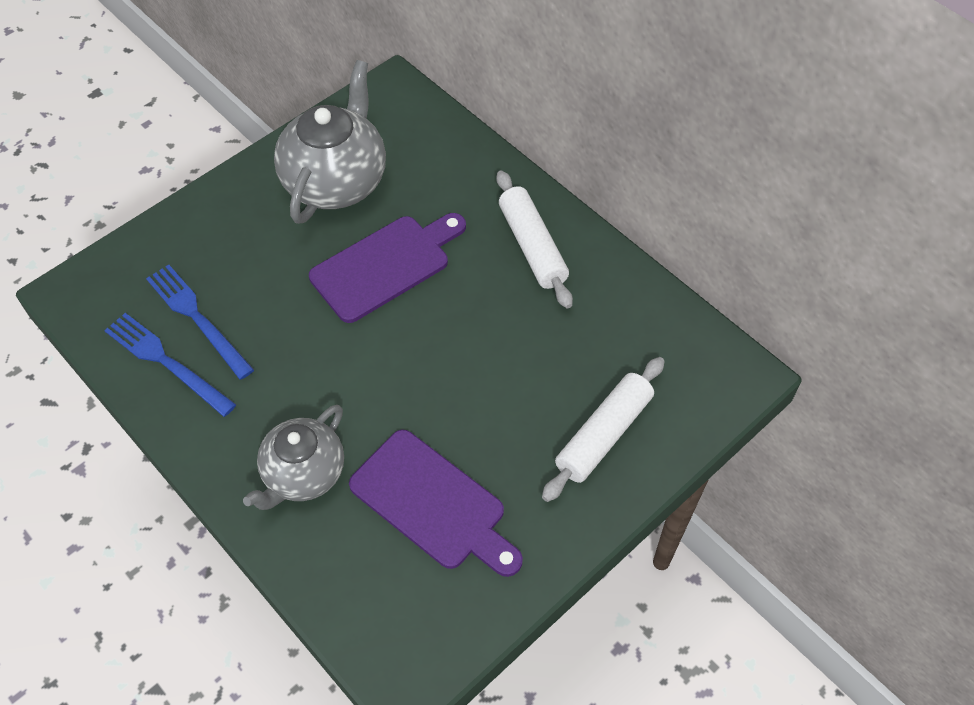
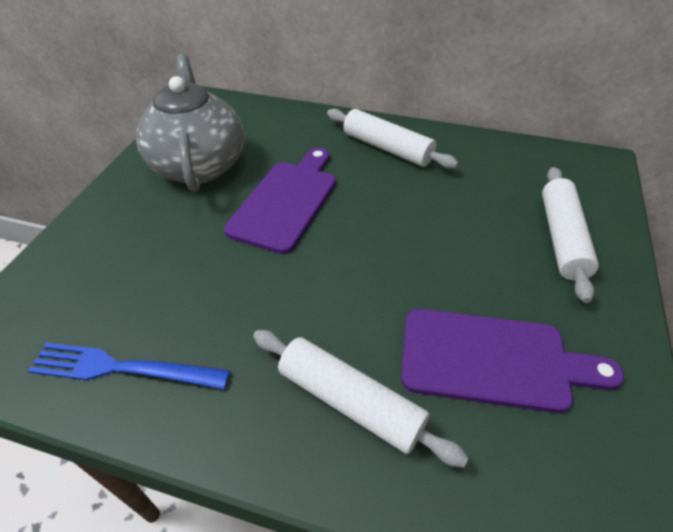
camera: 30 degrees left, 10 degrees down
(197, 318) = (134, 312): blue fork -> none
(303, 474) = (350, 401): grey teapot -> white rolling pin

